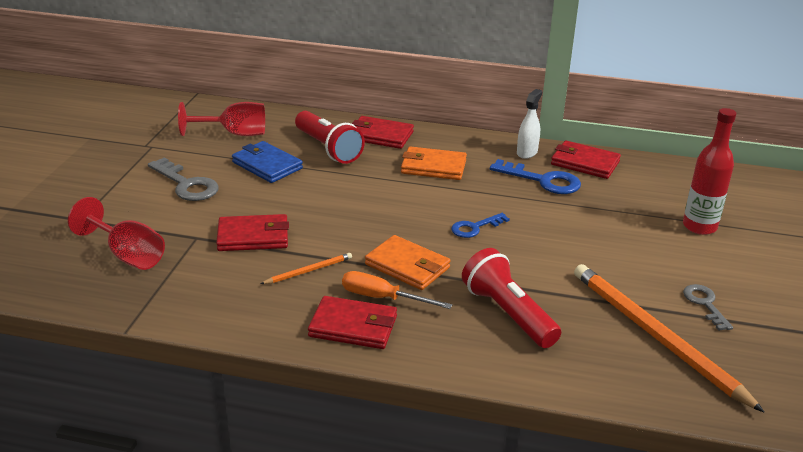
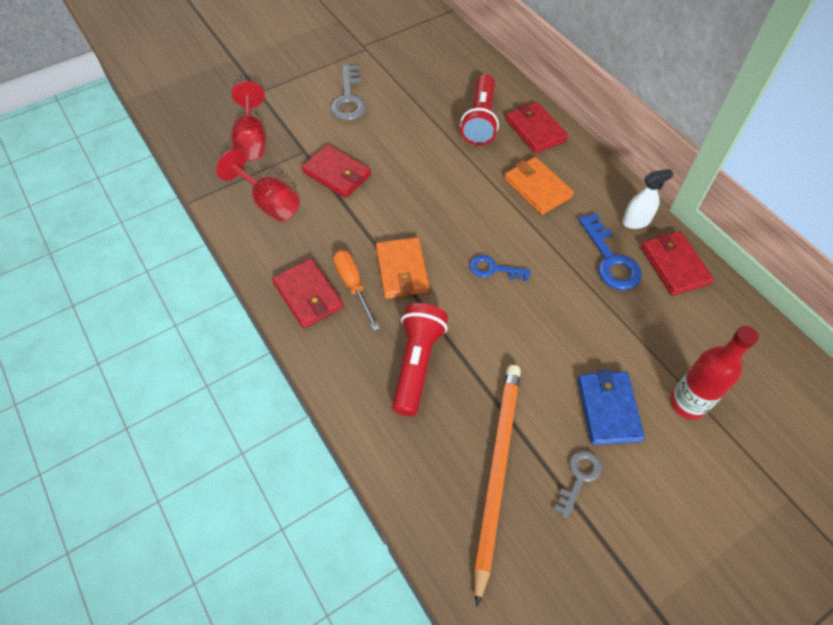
camera: 45 degrees right, 25 degrees up
(234, 134) = (431, 67): red goblet -> red goblet (269, 203)
(267, 165) = (419, 112): blue wallet -> blue wallet (608, 409)
(309, 271) = (336, 228): orange pencil -> none

